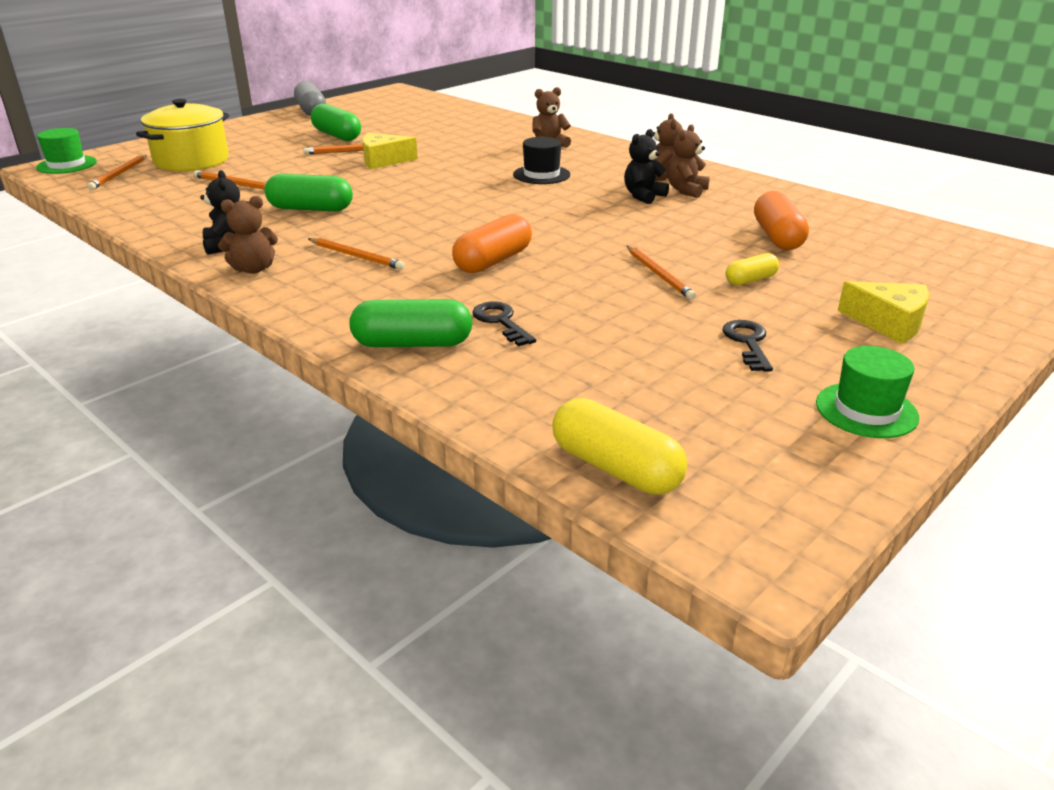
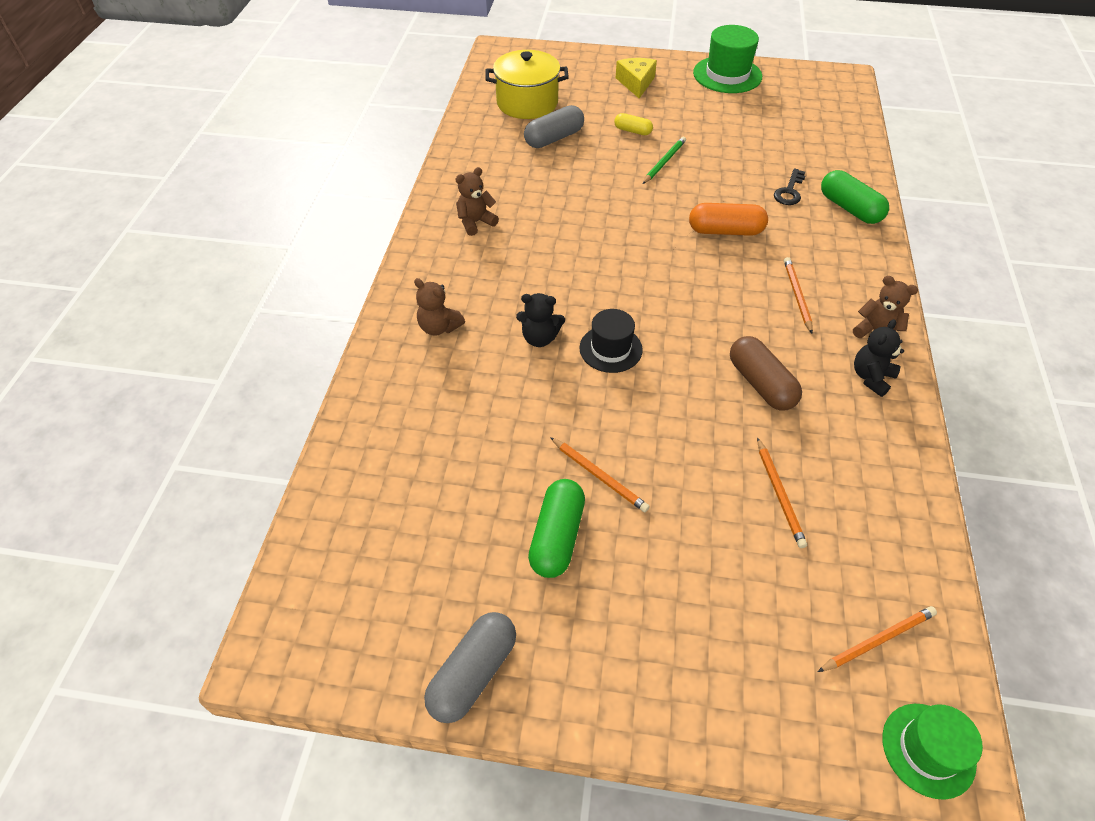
camera: 125 degrees left, 20 degrees up
(191, 161) = (772, 608): yellow pot -> yellow pot (527, 103)
(311, 209) = (760, 384): green capsule -> brown capsule
(383, 161) = (601, 423): yellow cheese -> none
(541, 175) = (534, 290): black hat -> black hat (610, 349)
(615, 468) = (847, 115): yellow capsule -> none
(643, 196) = (532, 215): black teddy bear -> black teddy bear (540, 338)
(659, 275) = (664, 162): orange pencil -> green pencil
(686, 191) = (498, 199): brown teddy bear -> none
(748, 342) = (707, 113): black key -> none
(777, 237) = (554, 138): orange capsule -> grey capsule
(866, 410) = (727, 75): green hat -> green hat, size x1.53

